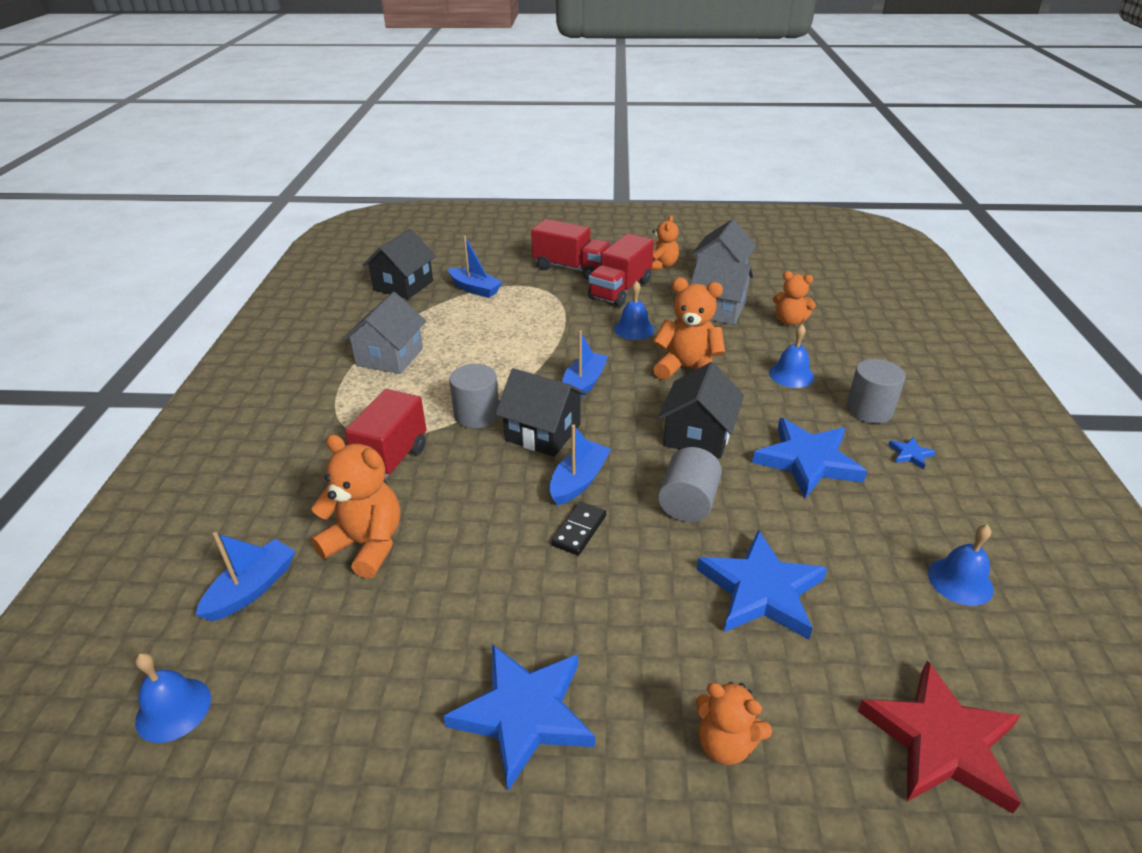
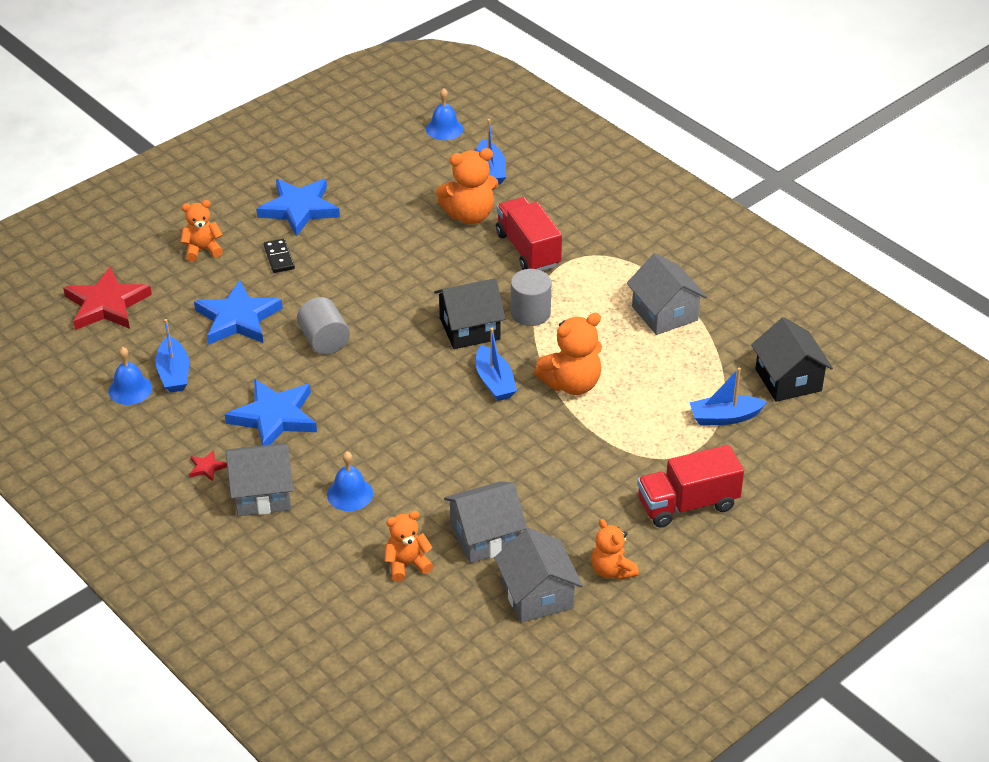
camera: 135 degrees right, 5 degrees up
(579, 481) = (404, 313): blue boat -> blue boat (174, 373)
(579, 530) = (368, 288): black domino -> black domino (279, 257)
(620, 290) = (603, 505): red truck -> none
(634, 329) = (528, 462): blue bell -> none
(687, 369) = (436, 446): orange teddy bear -> orange teddy bear (571, 384)
(698, 435) = (366, 391): black house -> none
(869, 410) = (262, 494): grey cylinder -> grey house
(910, 454) = (207, 468): blue star -> red star

